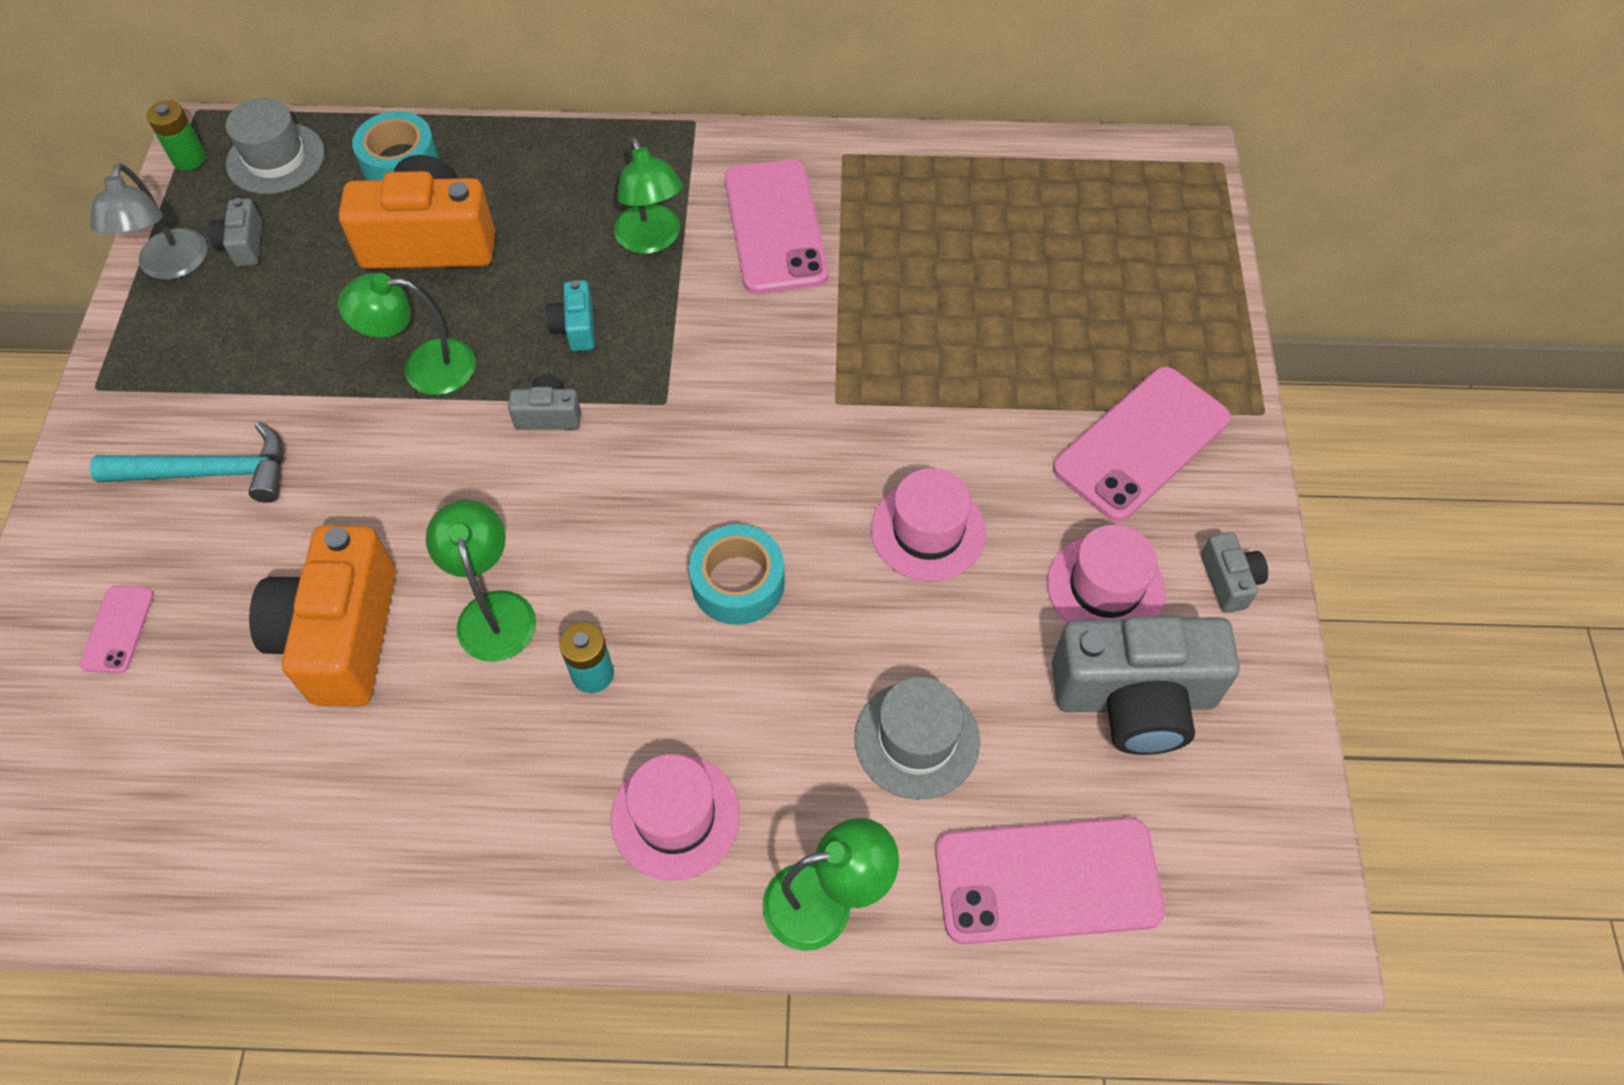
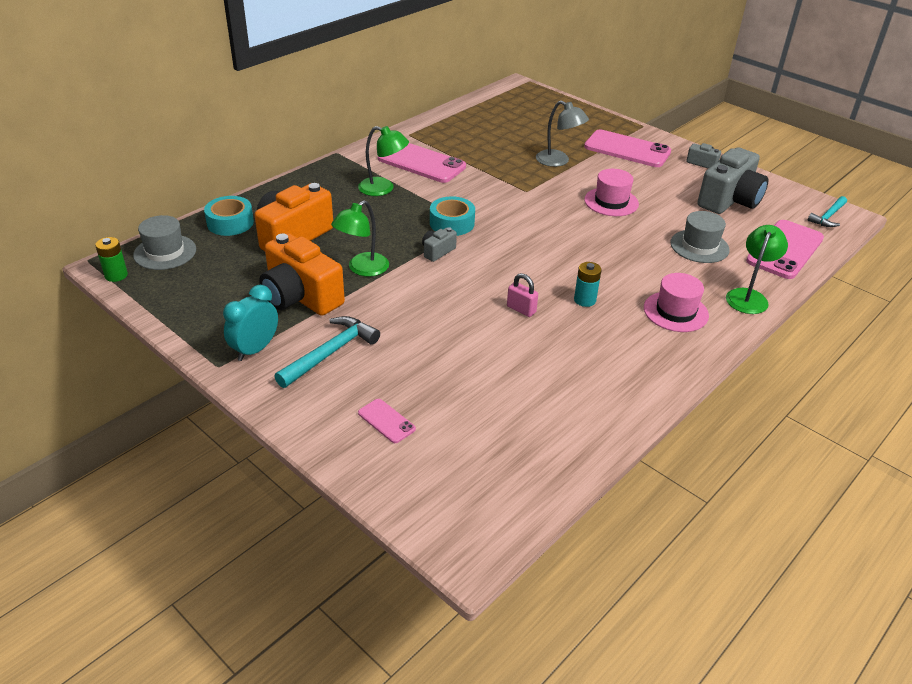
camera: 50 degrees left, 20 degrees down
(154, 396) = (255, 349): none -> turquoise clock
(171, 266) = (178, 310): grey lamp -> grey lamp (558, 161)
(243, 245) = (203, 284): grey camera -> none
(341, 635) = (481, 355): orange camera -> orange camera (300, 297)
(493, 610) = (521, 309): green lamp -> pink padlock
(575, 328) = (401, 225): turquoise camera -> none
(738, 582) = (583, 249): turquoise tape -> turquoise tape (452, 223)
(1105, 587) = (678, 183): pink hat -> none
(1141, 444) = (627, 149): pink phone -> pink phone turned 60 degrees counterclockwise
(1260, 895) = (828, 216): none -> turquoise hammer

